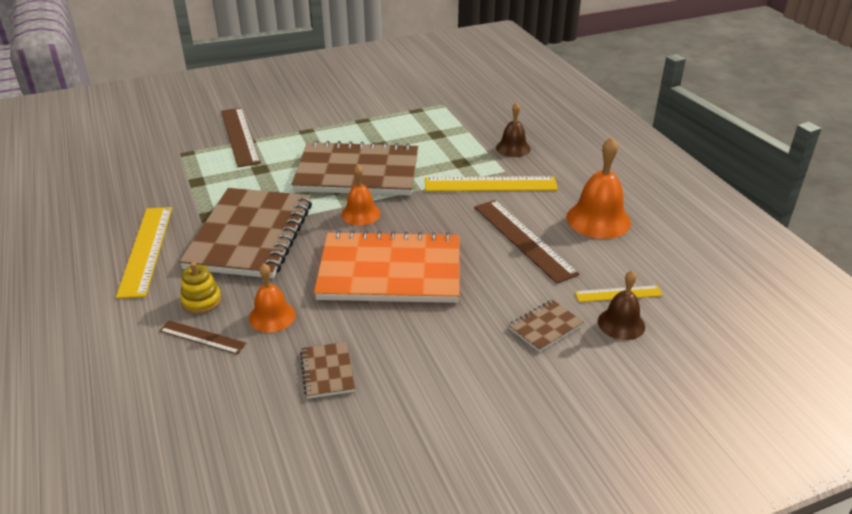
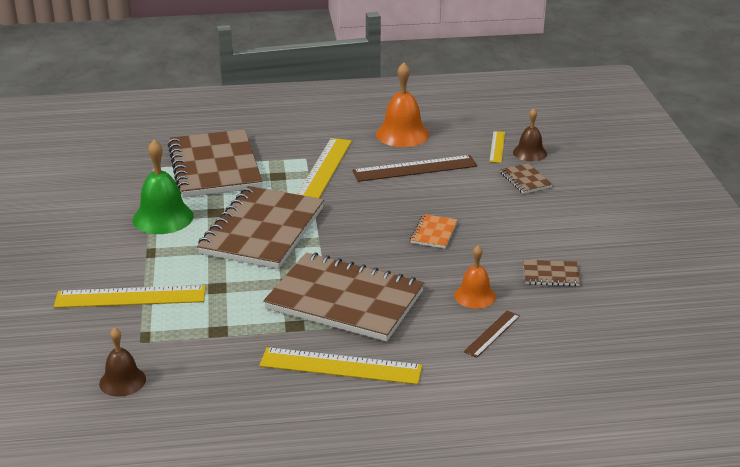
camera: 75 degrees left, 5 degrees down
(201, 301) = (440, 333): yellow stacking toy -> none
(240, 136) = (130, 297): brown ruler -> yellow ruler
(360, 214) = (338, 237): orange bell -> none
(361, 124) = (163, 218): none -> green bell
(390, 271) = (434, 233): orange notebook -> orange notebook, size x0.42
(459, 129) = (215, 167): none -> brown notebook
(513, 148) = (269, 147): brown bell -> brown bell (122, 381)

